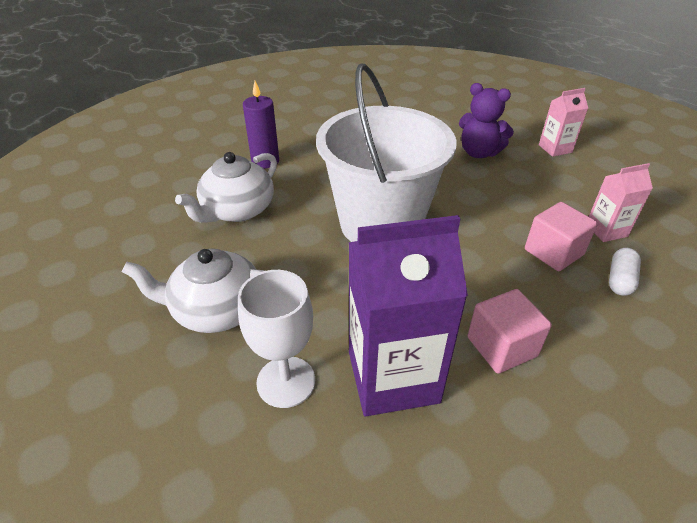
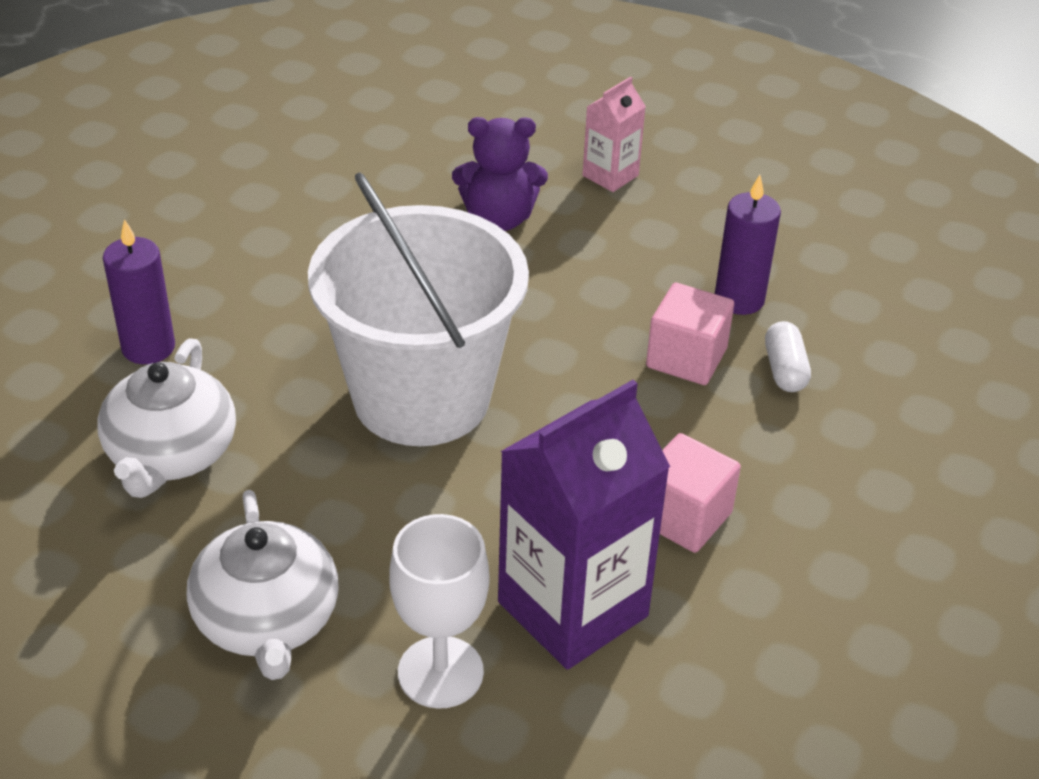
camera: 30 degrees left, 0 degrees up
(216, 310) = (267, 621): white teapot -> white teapot turned 75 degrees counterclockwise
(606, 230) = (739, 299): pink carton -> purple candle

